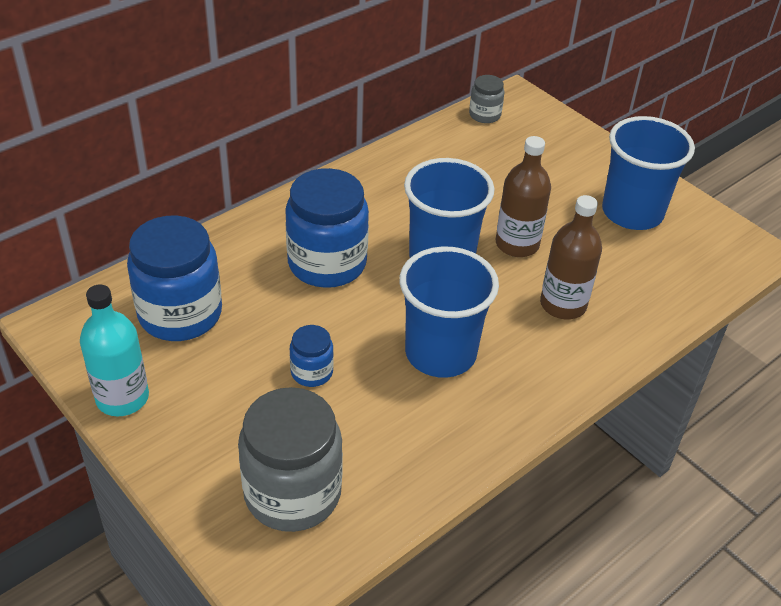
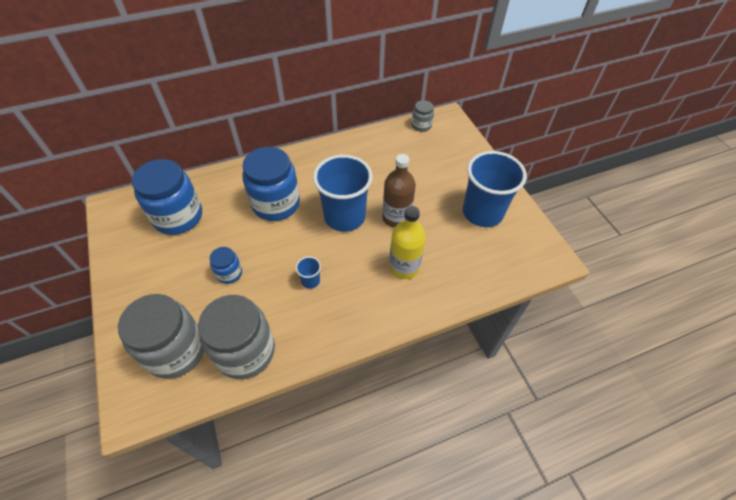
camera: 20 degrees right, 10 degrees up
(122, 398) = (119, 262): turquoise bottle -> none
(398, 466) = (245, 351): none -> grey jar
(440, 353) = (310, 281): blue cup -> blue cup, size x0.41
(563, 304) = (404, 267): brown bottle -> yellow bottle

